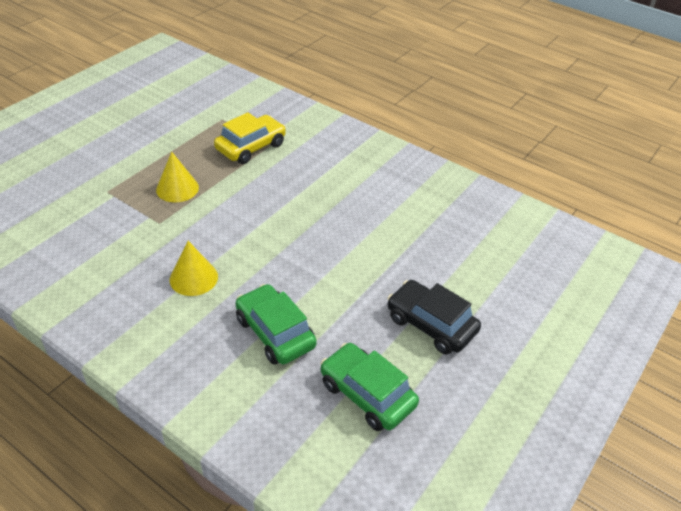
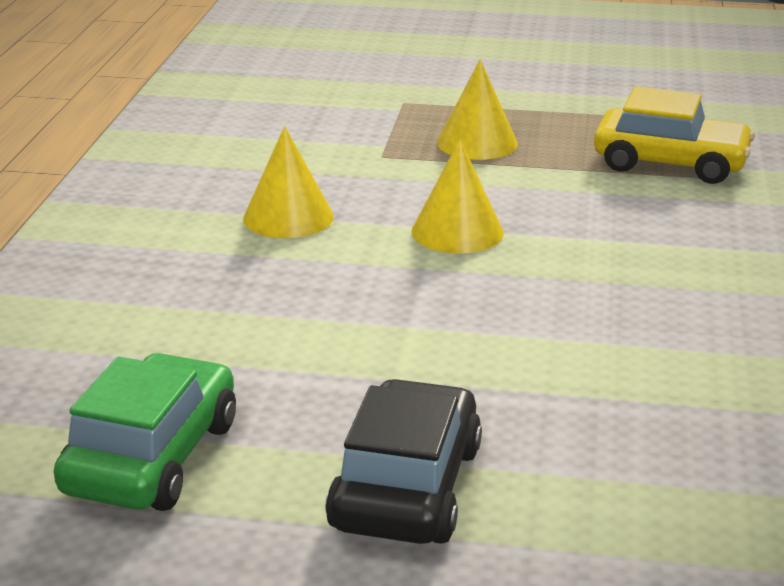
camera: 65 degrees right, 15 degrees down
(255, 231) = (457, 231): none -> yellow cone
(275, 332) = (229, 321): green car -> none

